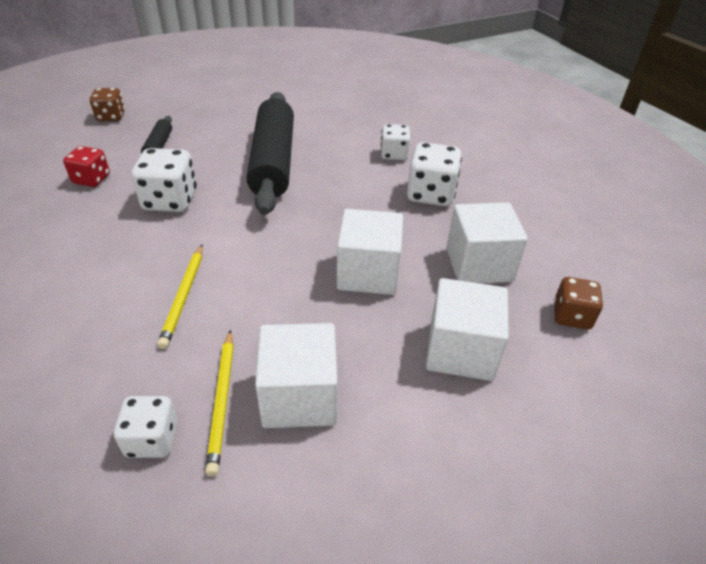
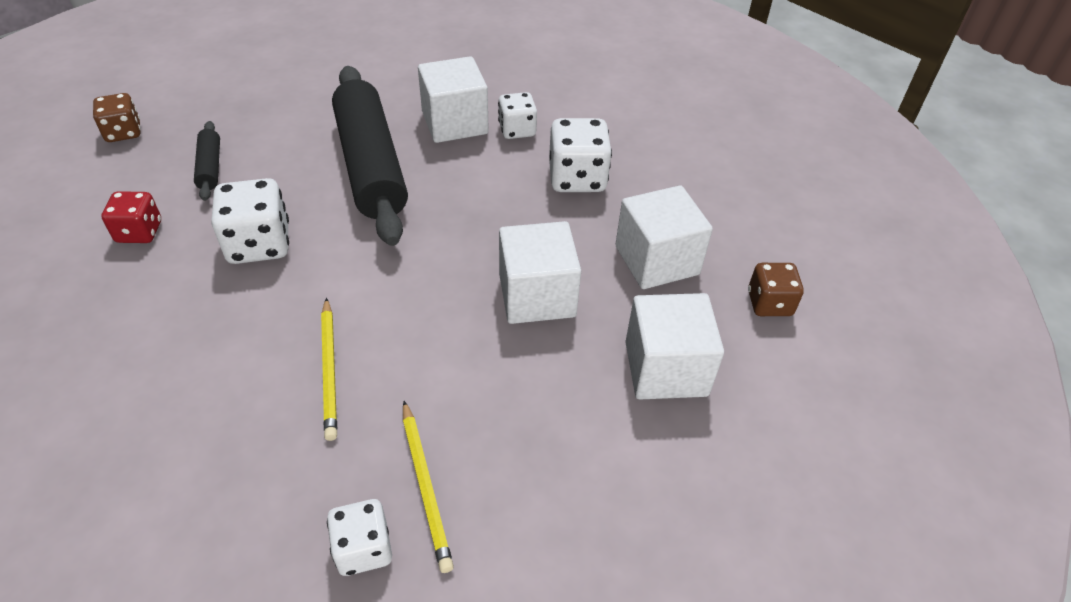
camera: 15 degrees left, 5 degrees up
(299, 396) = (510, 461): white cube -> white cube (454, 123)

